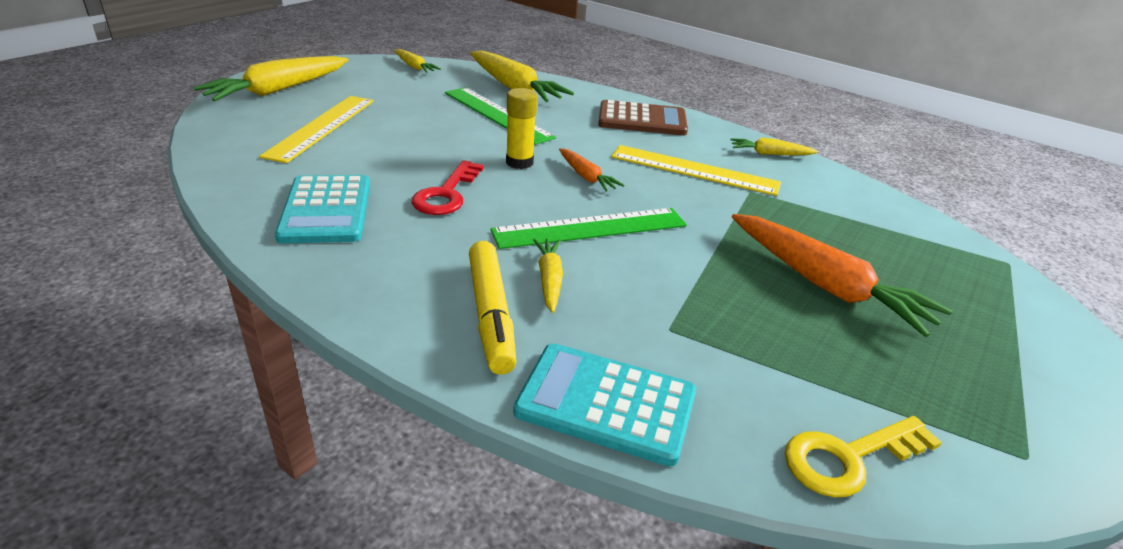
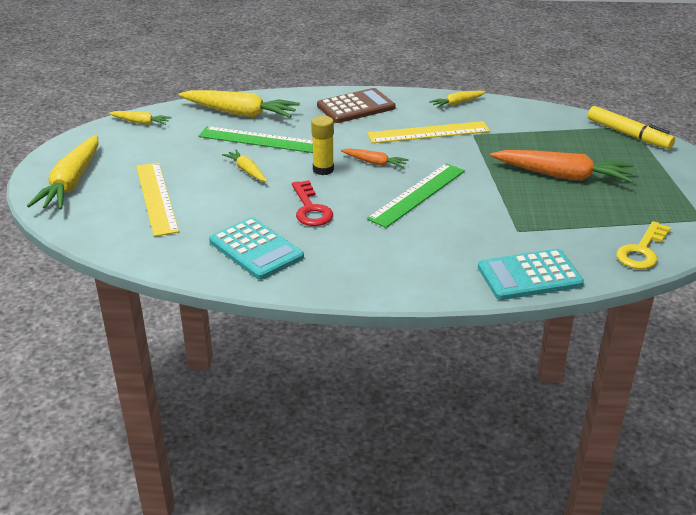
camera: 30 degrees left, 0 degrees up
(491, 313) = (428, 262): yellow marker -> yellow marker (628, 134)
(549, 280) = (434, 232): yellow carrot -> yellow carrot (247, 171)

